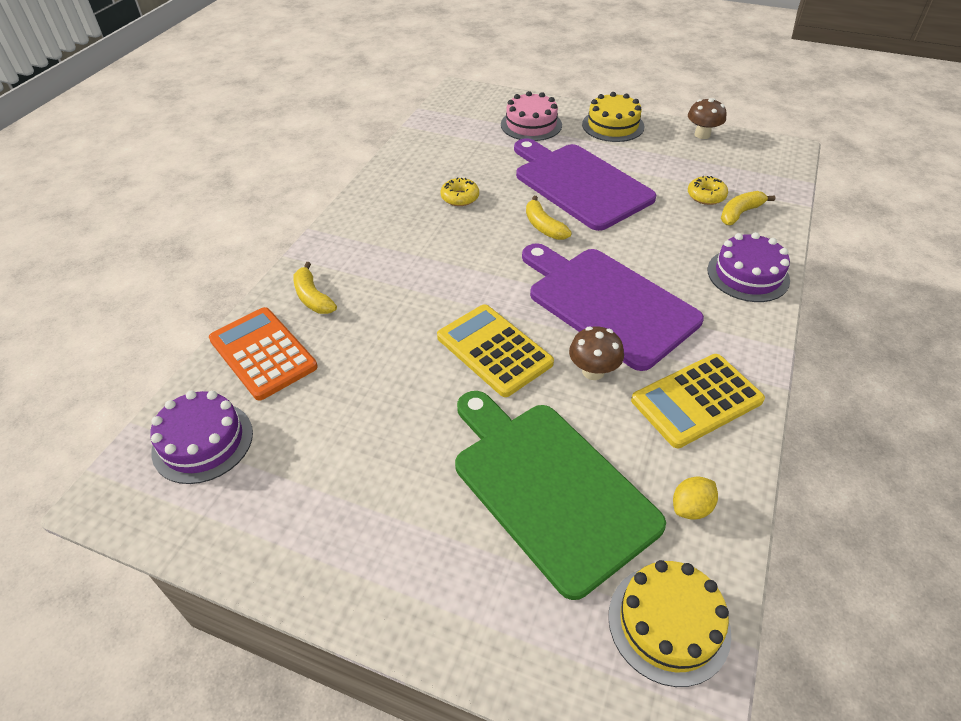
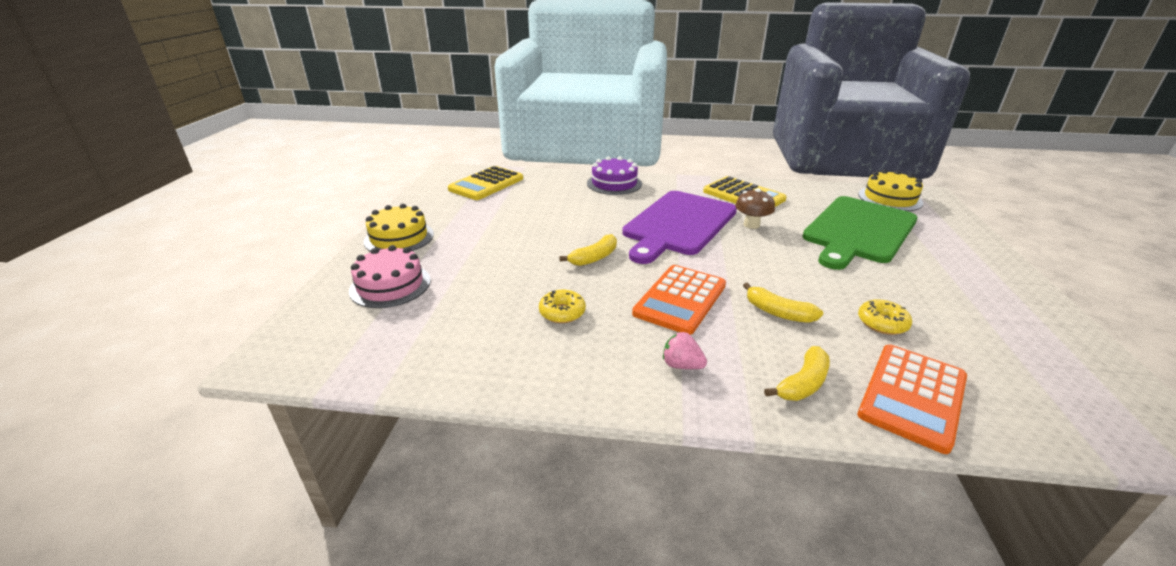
camera: 105 degrees left, 15 degrees down
(202, 442) = (1047, 399): purple cake -> none
(367, 242) = (681, 365): none -> pink strawberry
(450, 263) = (680, 299): none -> orange calculator
(494, 350) = (769, 262): yellow calculator -> yellow calculator (486, 184)
(579, 184) = (516, 247): purple cutting board -> none
(691, 508) = (820, 195): yellow lemon -> none
(702, 135) = (422, 199): brown mushroom -> none
(706, 196) = (521, 196): yellow donut -> yellow donut (882, 323)
(740, 213) = (542, 185): yellow banana -> yellow banana (778, 312)

